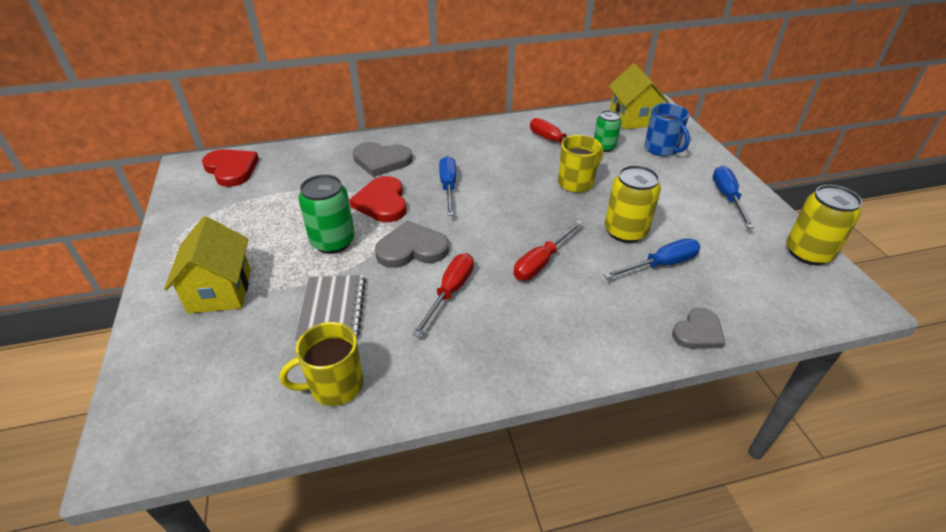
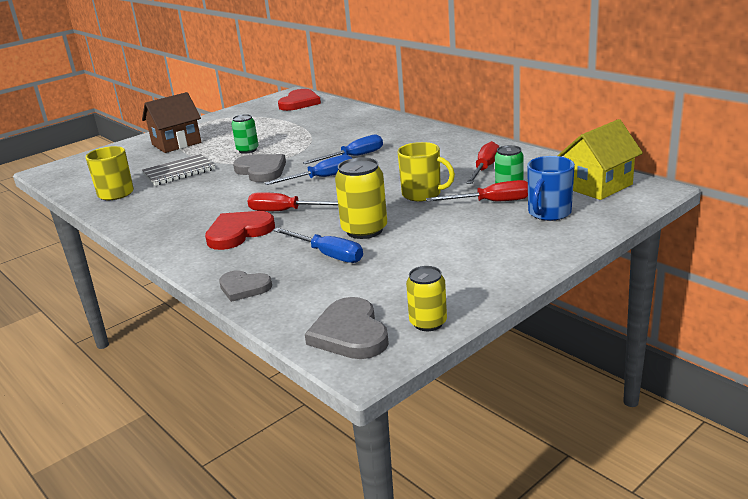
camera: 65 degrees right, 15 degrees down
(220, 290) = (176, 143): yellow house -> brown house
(333, 242) = (247, 150): green can -> green can, size x0.64
(381, 161) = (363, 129): grey heart -> grey heart (350, 333)
(382, 202) = (308, 147): red heart -> red heart (238, 232)
(450, 292) = (222, 194): red screwdriver -> red screwdriver (491, 202)
(727, 197) = (490, 263): blue screwdriver -> blue screwdriver (321, 178)
(808, 253) = (428, 323): yellow can -> yellow can, size x0.64

